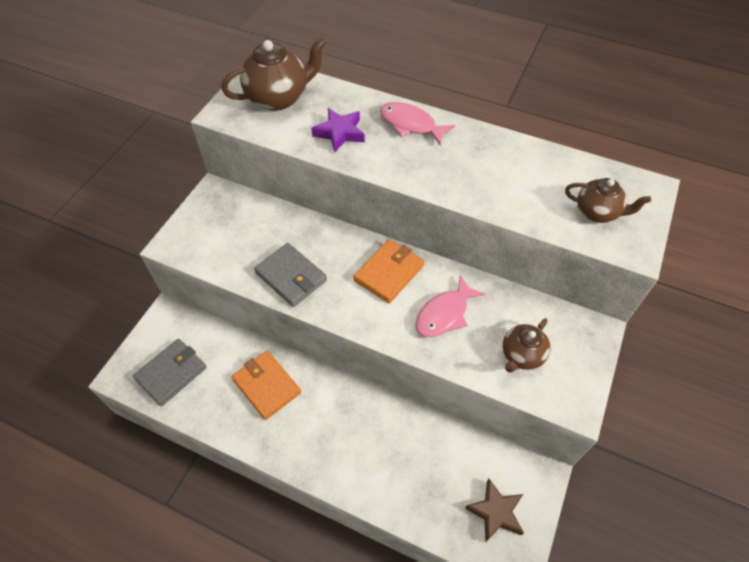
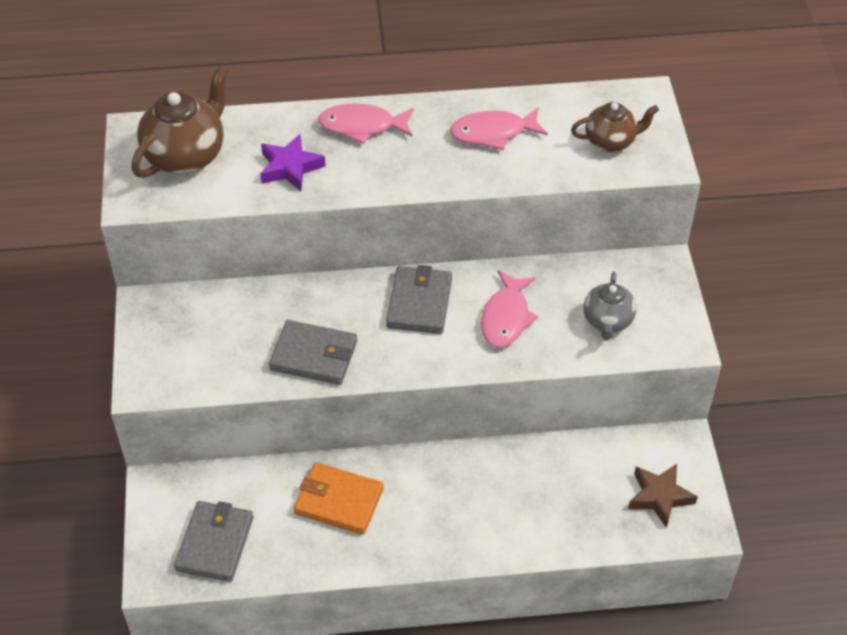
camera: 30 degrees left, 5 degrees down
(389, 272) = (419, 303): orange wallet -> grey wallet
(504, 167) = (493, 133): none -> pink fish
(521, 355) = (607, 322): brown teapot -> grey teapot

